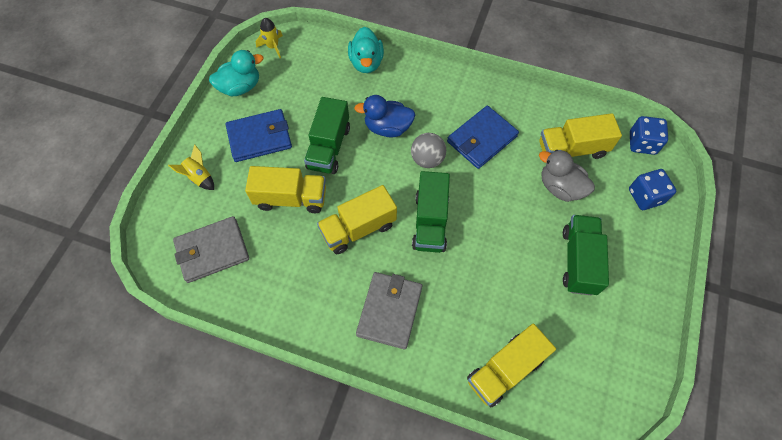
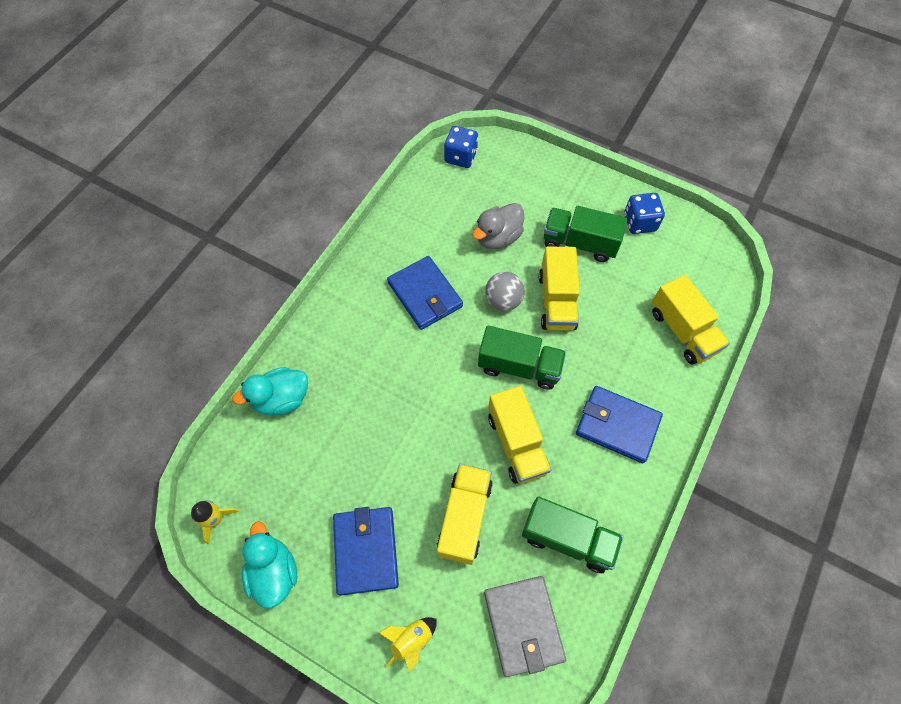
camera: 80 degrees left, 0 degrees up
(329, 147) = (400, 462): green truck -> green truck (567, 539)
(366, 63) = (282, 399): turquoise duck -> turquoise duck turned 150 degrees clockwise
(387, 128) = (387, 390): blue duck -> none
(389, 311) = (617, 425): grey wallet -> blue wallet
(427, 159) = (440, 354): grey ball -> grey ball (503, 301)
(572, 149) = (455, 216): yellow truck -> yellow truck (556, 301)
(645, 196) = (519, 172): blue dice -> blue dice (639, 222)

